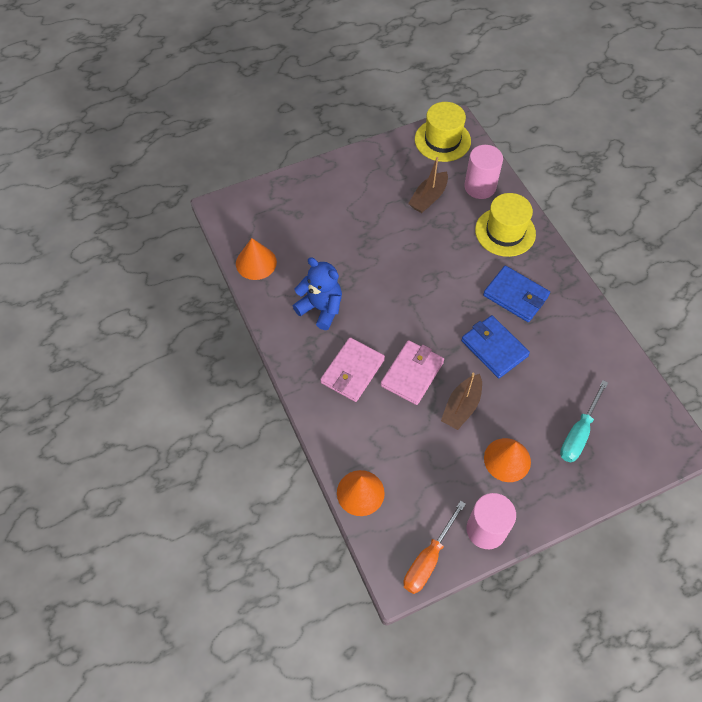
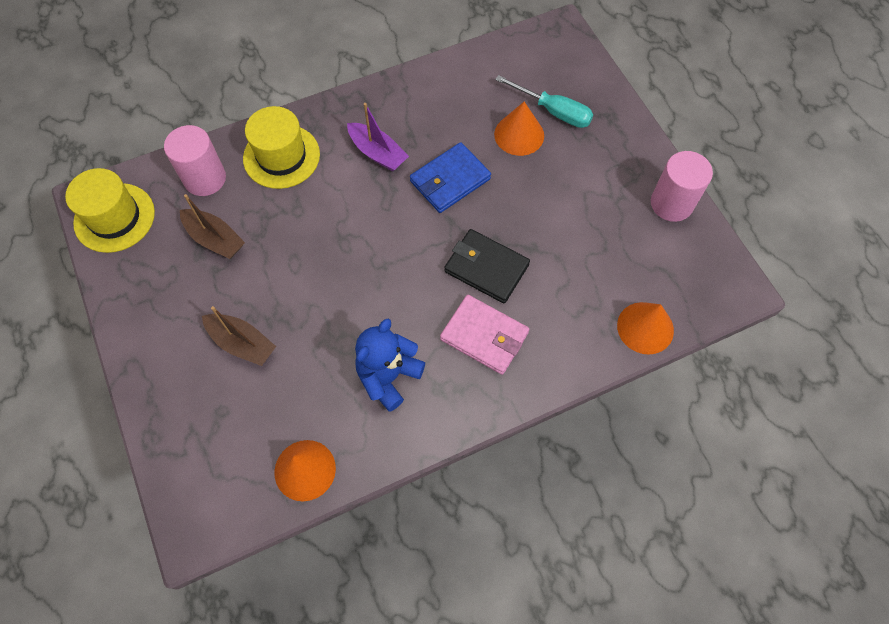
camera: 90 degrees left, 5 degrees up
(412, 374) = (486, 268): pink wallet -> black wallet
(428, 559) = (712, 259): orange screwdriver -> none
(461, 407) = (528, 218): brown boat -> brown boat (242, 343)
(507, 459) = (590, 178): orange cone -> orange cone (519, 135)
(515, 296) = (377, 153): blue wallet -> purple boat

